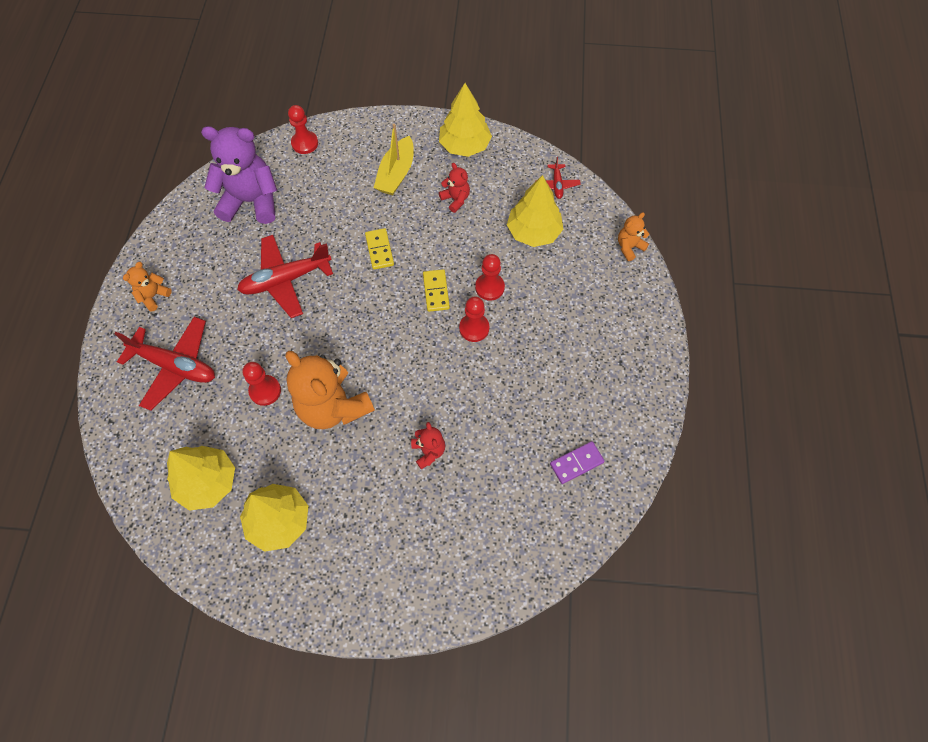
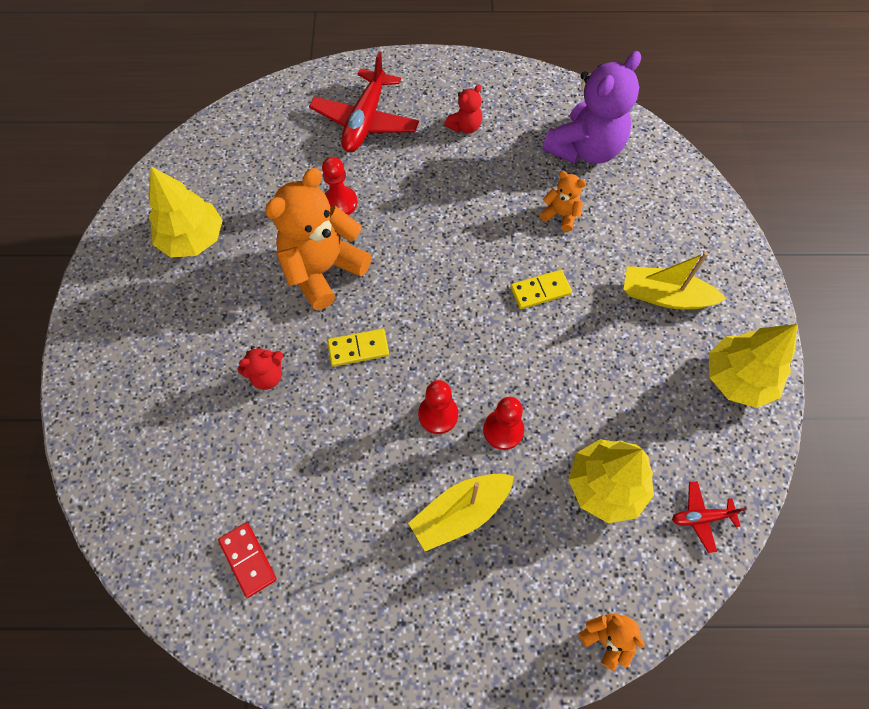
camera: 85 degrees right, 0 degrees up
(153, 296) = (446, 87): orange teddy bear -> orange teddy bear (560, 215)
(207, 482) = (237, 171): yellow tree -> none
(251, 201) = (585, 149): purple teddy bear -> purple teddy bear turned 45 degrees clockwise
(286, 280) = (482, 200): red plane -> none
(305, 143) = (686, 188): red pawn -> none
(436, 291) = (488, 363): yellow domino -> yellow domino (358, 348)
(455, 199) = (640, 374): red teddy bear -> red teddy bear (465, 127)
(548, 320) = (461, 513): none -> yellow boat
(576, 463) = (248, 559): purple domino -> red domino

